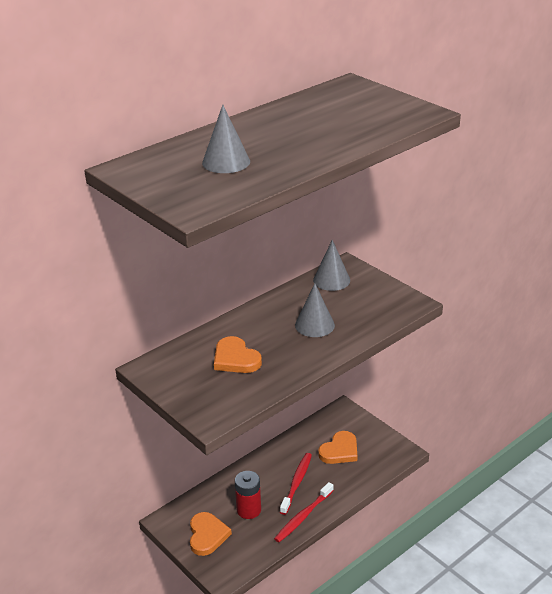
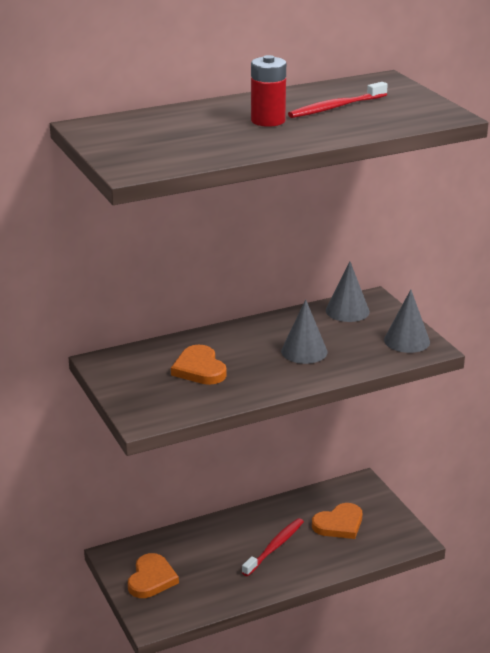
camera: 15 degrees right, 5 degrees down
(226, 162) = (196, 133): grey cone -> grey cone (407, 341)
(249, 510) = (208, 563): red battery -> red battery (268, 121)
(303, 516) = (267, 582): red toothbrush -> red toothbrush (336, 107)

